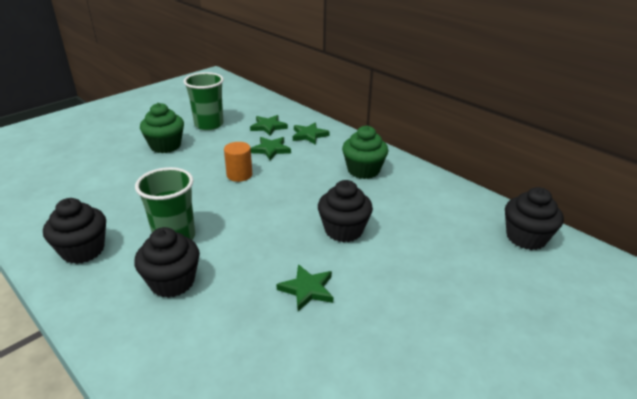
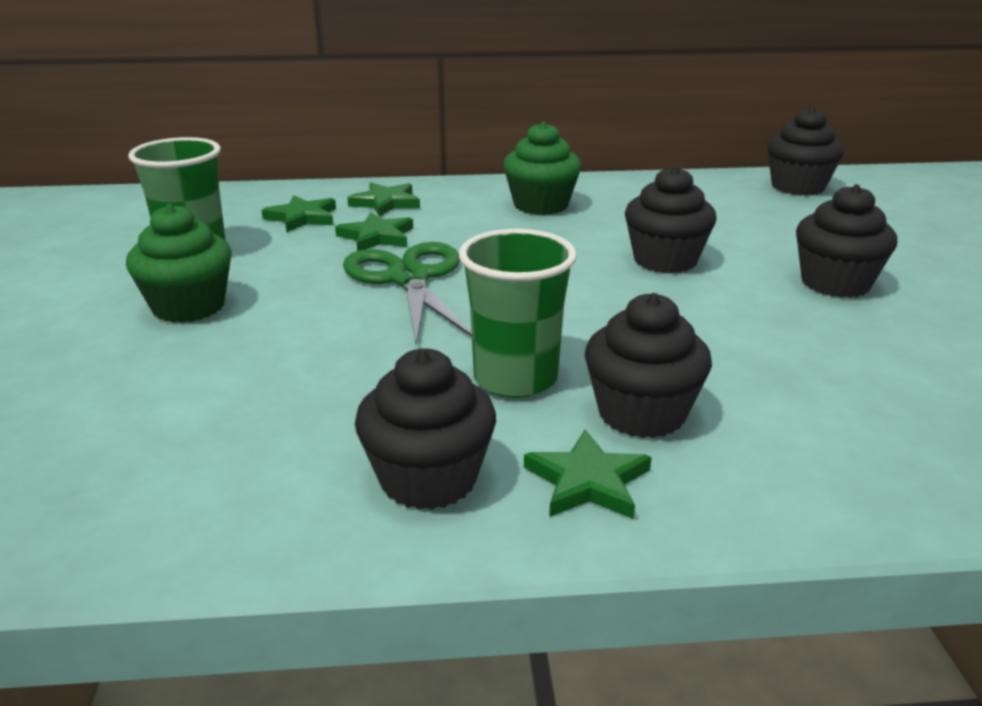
camera: 50 degrees left, 5 degrees down
(239, 175) = (409, 278): orange cylinder -> green scissors
(307, 289) = (770, 322): green star -> green star (588, 481)
(387, 297) = (835, 283): none -> black cupcake

